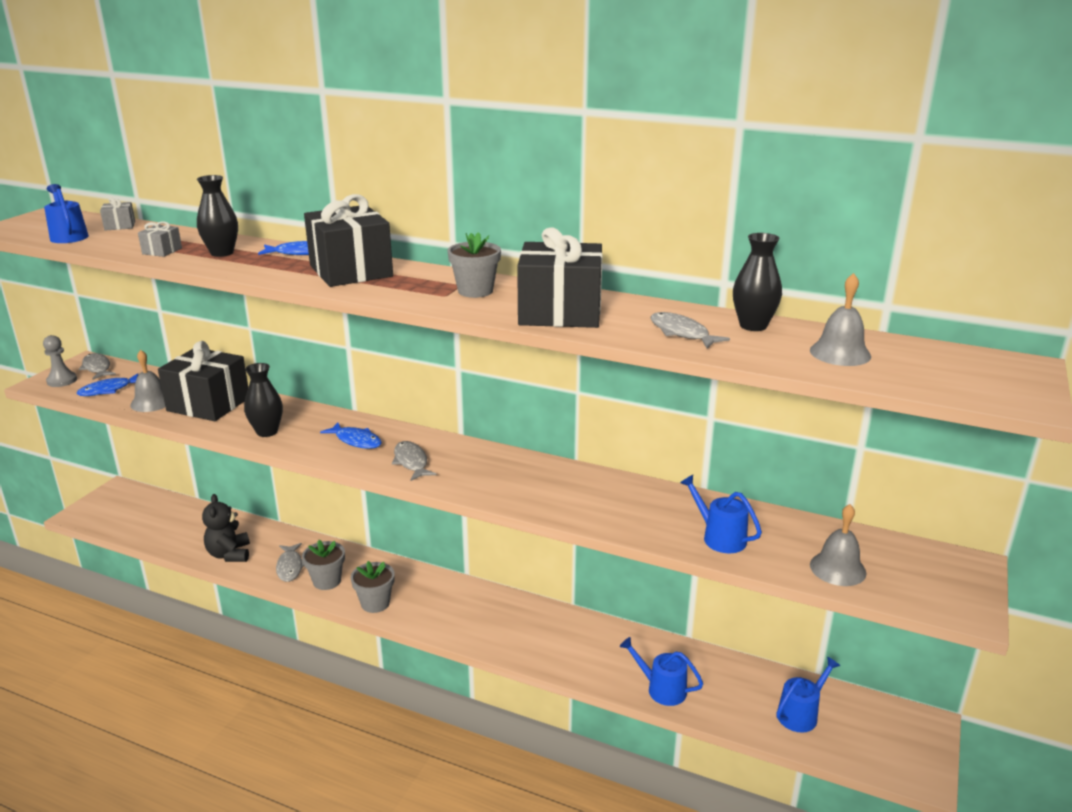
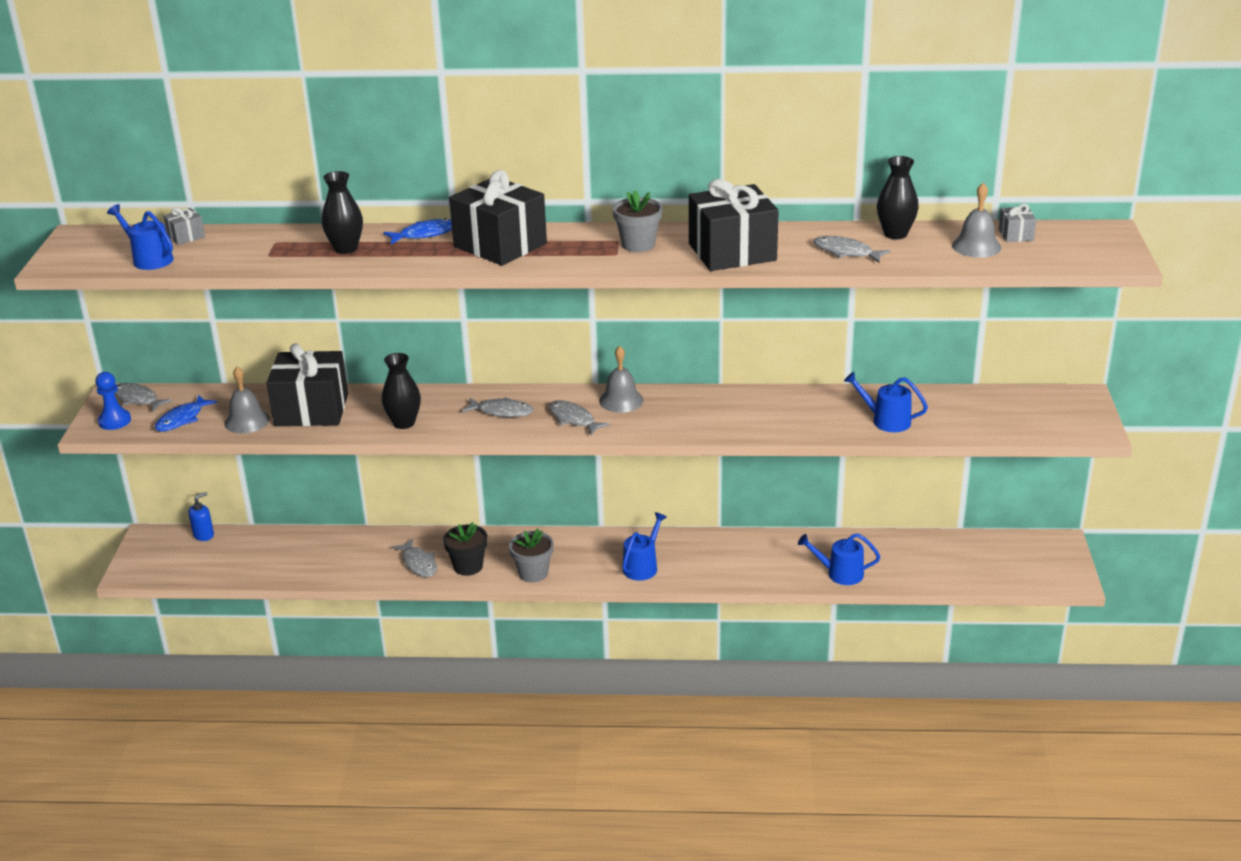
camera: 20 degrees left, 5 degrees up
(62, 380) = (114, 421): grey pawn -> blue pawn
(156, 498) = (204, 535): none -> blue soap dispenser
(162, 251) = (280, 258): grey gift -> grey gift (1015, 235)
(229, 554) = (343, 568): black teddy bear -> none
(327, 581) = (468, 566): grey flower pot -> black flower pot
(356, 441) = (502, 411): blue fish -> grey fish
(800, 714) = (961, 562): blue watering can -> blue watering can (642, 566)
(837, 568) = (989, 423): grey bell -> grey bell (621, 400)

